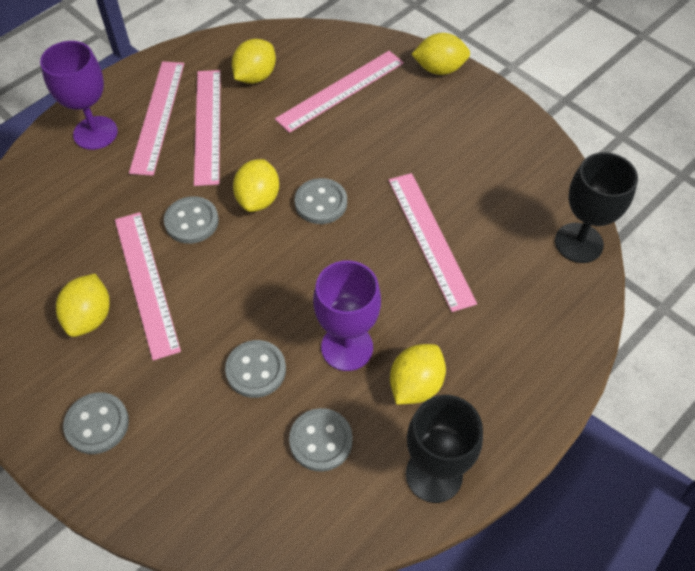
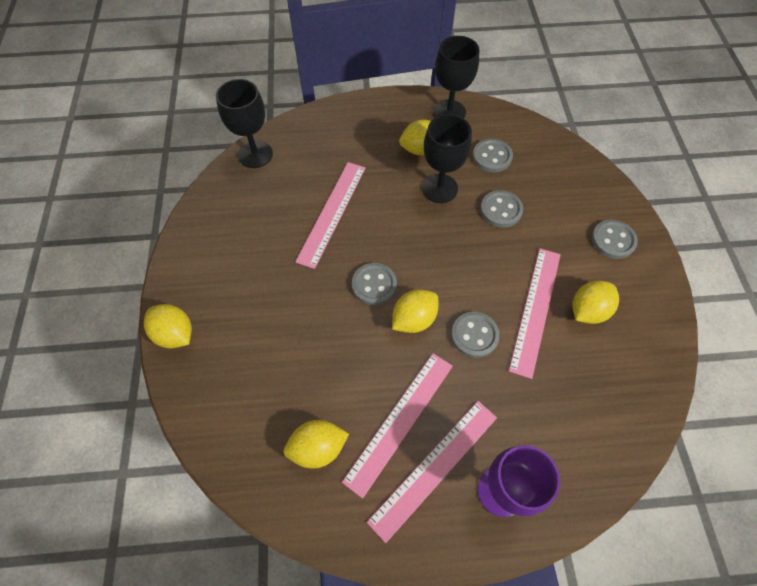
camera: 140 degrees left, 5 degrees up
(341, 90) = (266, 373): pink ruler -> none
(347, 347) = (440, 188): purple goblet -> black goblet

